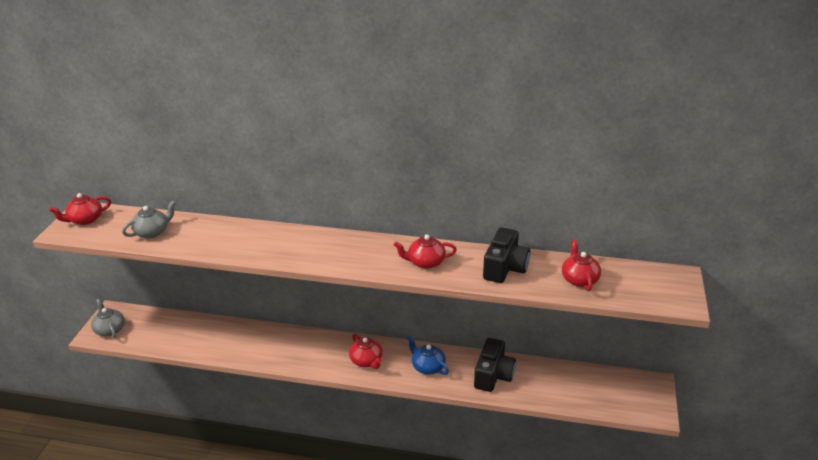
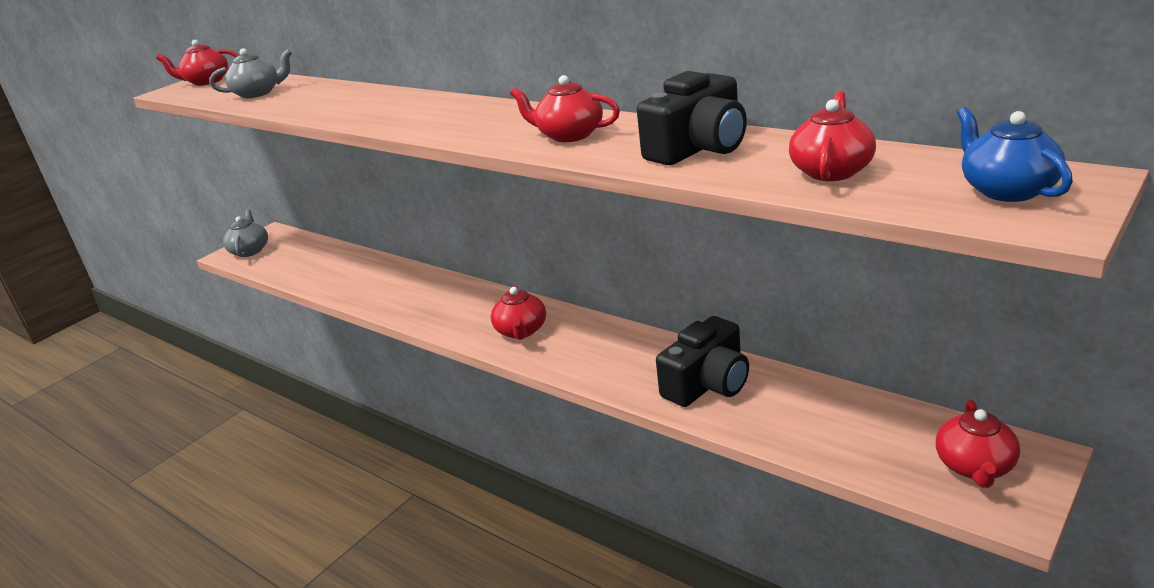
camera: 30 degrees right, 5 degrees down
(427, 367) = (606, 354): blue teapot -> blue teapot (1007, 190)
(634, 394) = (975, 466): none -> red teapot

